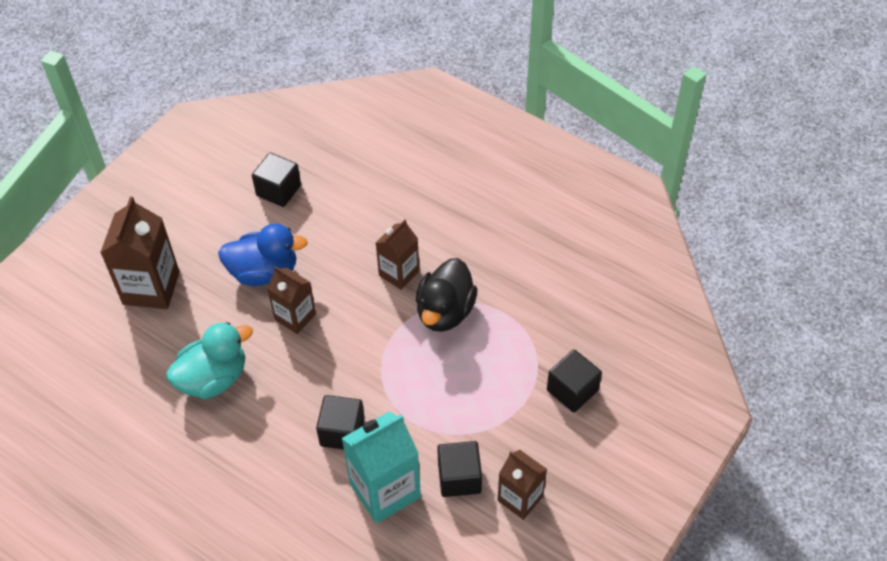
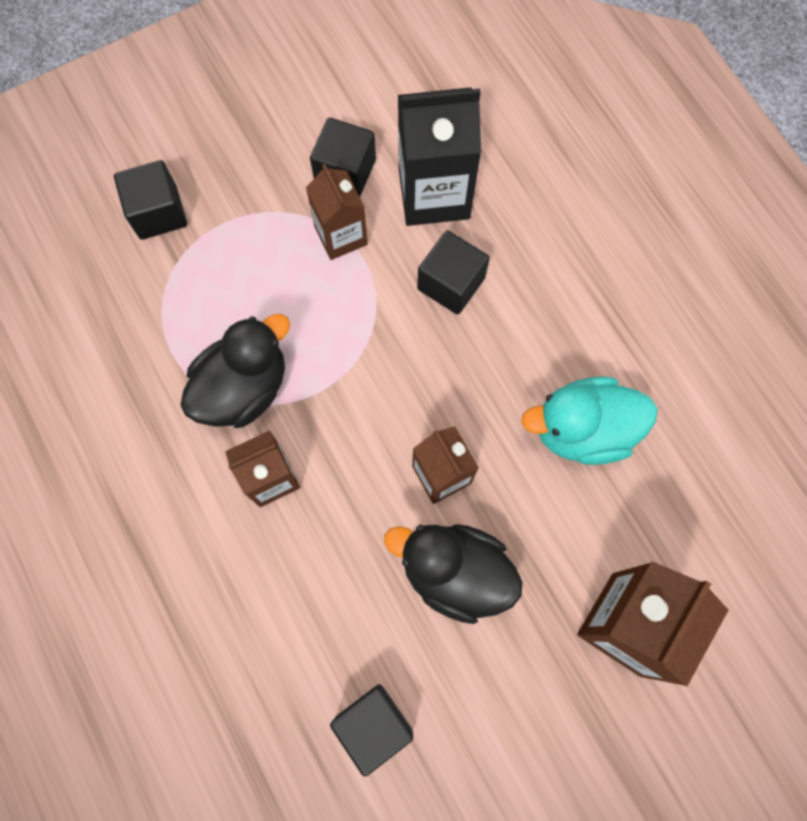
camera: 155 degrees left, 20 degrees up
(264, 272) = (455, 572): blue duck -> black duck
(385, 490) = (434, 194): turquoise carton -> black carton
(520, 498) = (293, 122): brown carton -> brown carton (341, 235)

